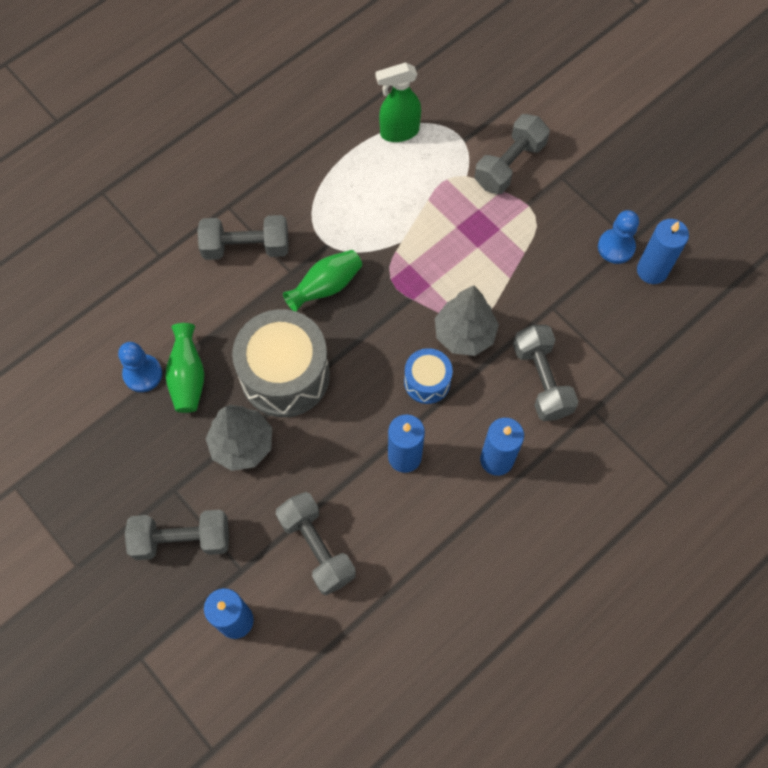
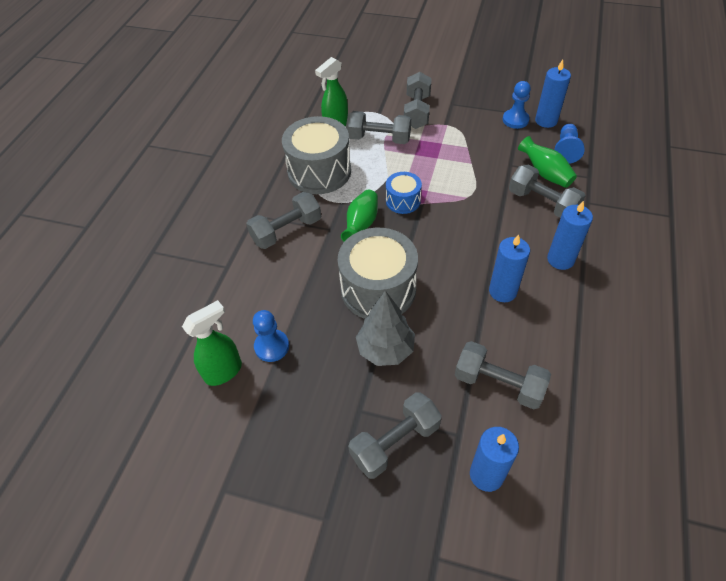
camera: 30 degrees left, 15 degrees down
(85, 373) = (224, 371): none -> green spray bottle
(188, 377) = (308, 329): green vase -> green vase (545, 173)
(334, 188) = (319, 171): none -> grey drum
(427, 382) = (475, 241): blue drum -> blue drum (403, 201)
(433, 180) = (379, 139): none -> grey dumbbell
(464, 334) = (473, 204): grey tree -> none
(636, 327) = (566, 150): none -> blue pawn

